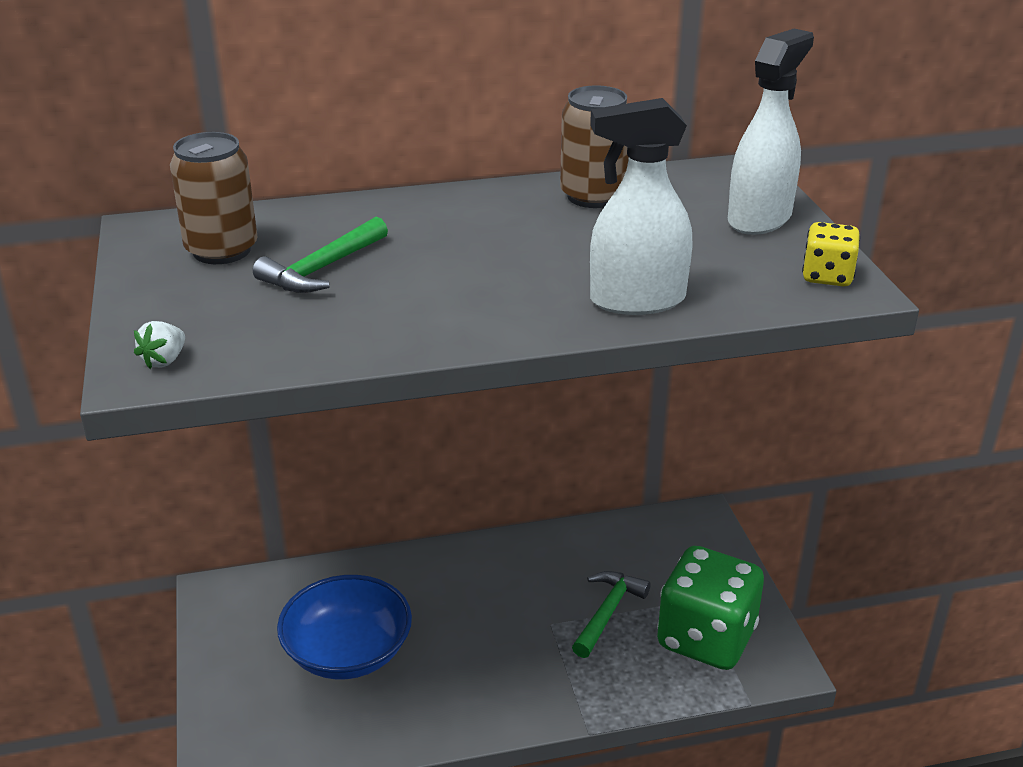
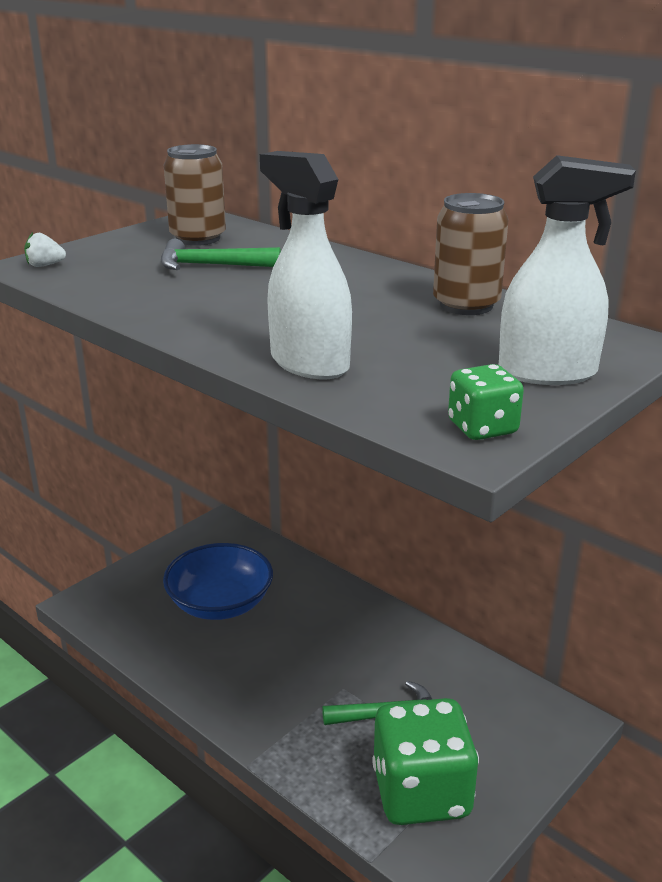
camera: 55 degrees right, 5 degrees down
(827, 276) = (482, 428): yellow dice -> green dice

